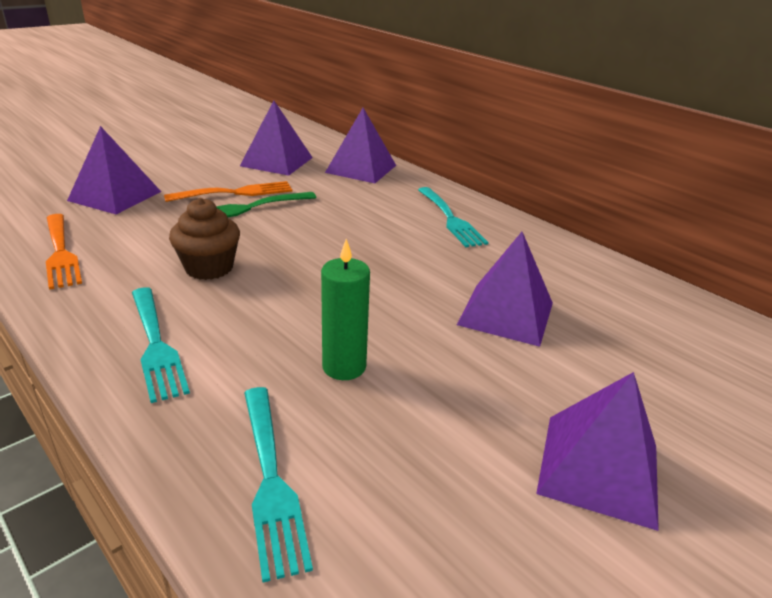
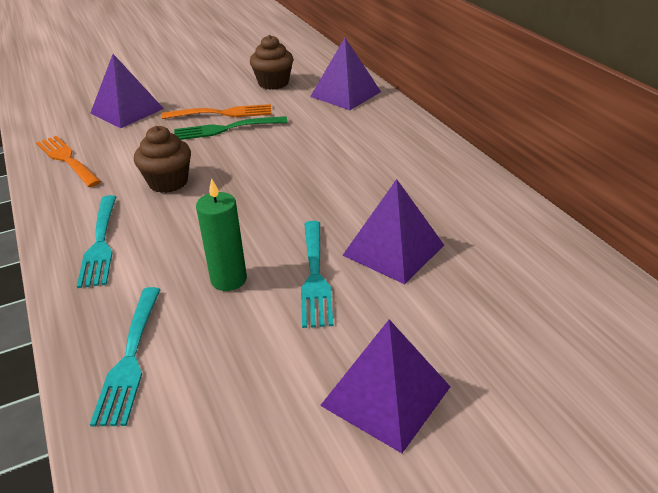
camera: 20 degrees right, 5 degrees up
(60, 253) = (67, 159): orange fork -> orange fork turned 150 degrees clockwise
(277, 161) = (273, 83): purple pyramid -> brown cupcake
(450, 219) = (399, 152): turquoise fork -> turquoise fork (315, 276)

